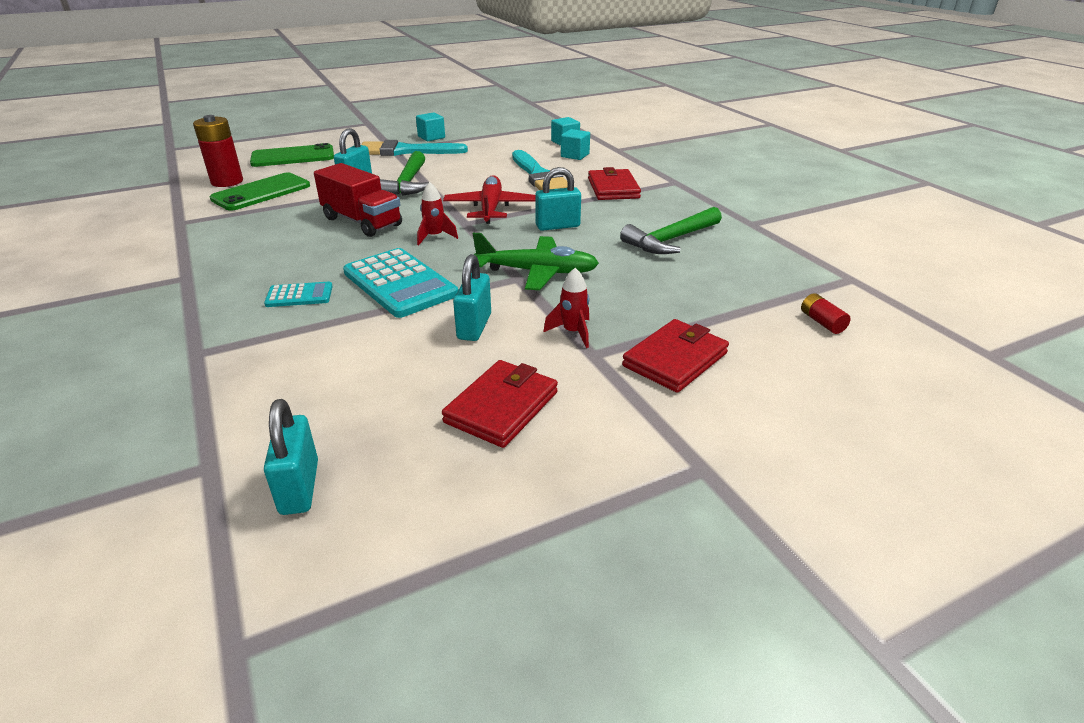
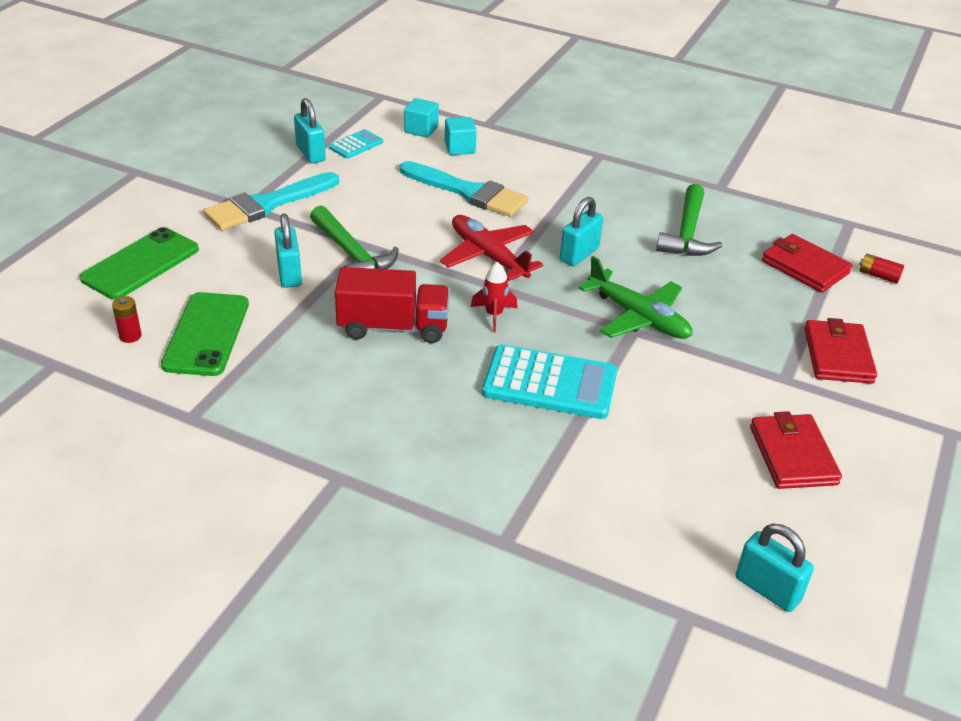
camera: 40 degrees left, 5 degrees up
(227, 182) = (130, 336): red battery -> red battery, size x0.50
(299, 295) = (486, 440): turquoise calculator -> turquoise calculator (356, 145)
(431, 137) = (260, 170): turquoise cube -> none
(474, 326) = (674, 396): turquoise padlock -> turquoise padlock (310, 153)
(536, 272) = (638, 317): green plane -> green plane turned 75 degrees clockwise
(572, 332) = (746, 366): red rocket -> none
(613, 188) = (559, 184): red wallet -> red wallet (805, 267)

